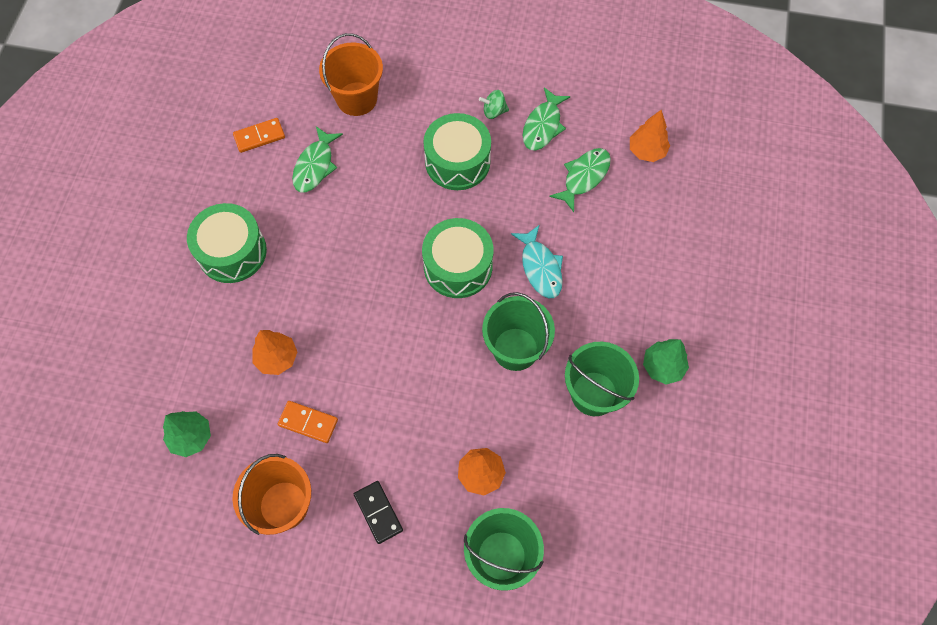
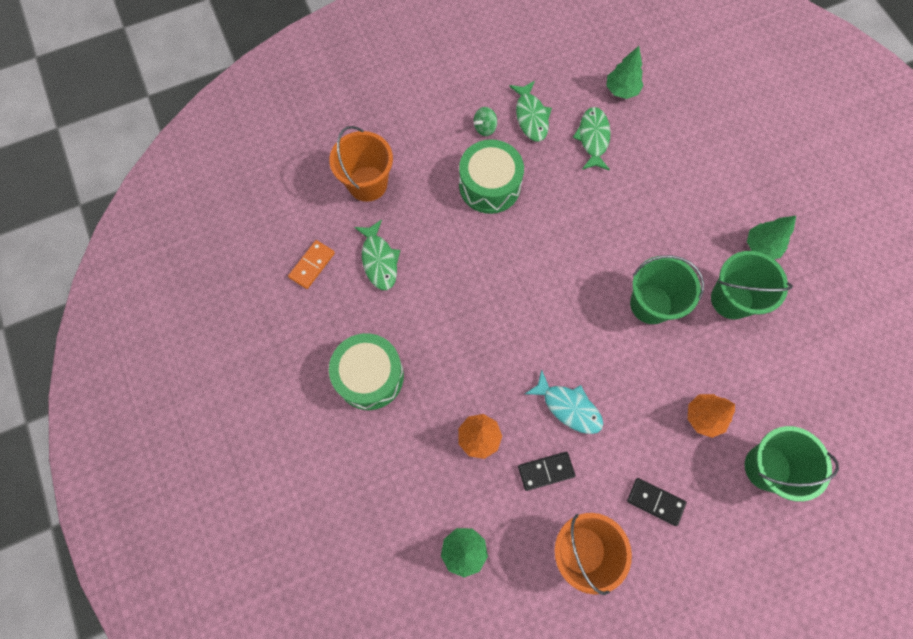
camera: 35 degrees left, 5 degrees up
(308, 422) = (546, 471): orange domino -> black domino
(458, 266) = (557, 268): green drum -> none
(540, 267) = (618, 229): turquoise fish -> turquoise fish (568, 407)
(646, 151) = (621, 90): orange tree -> green tree

